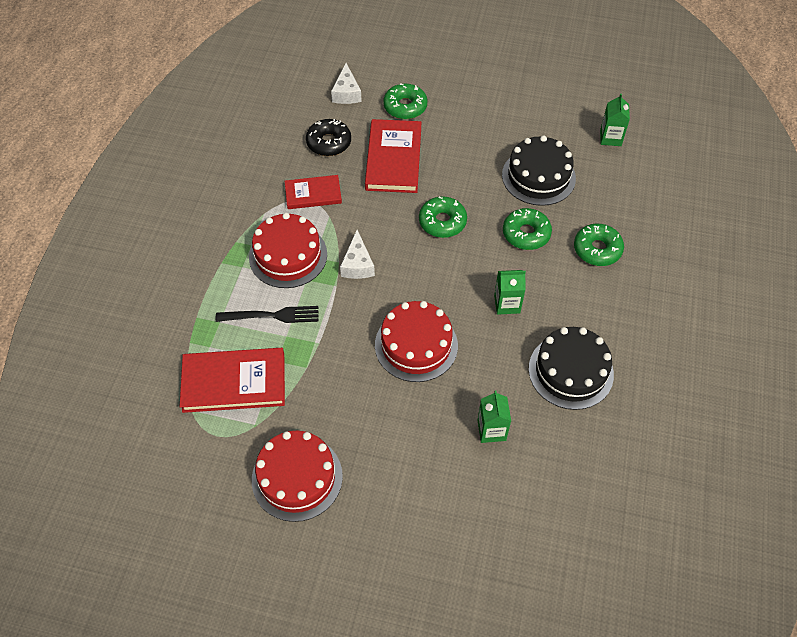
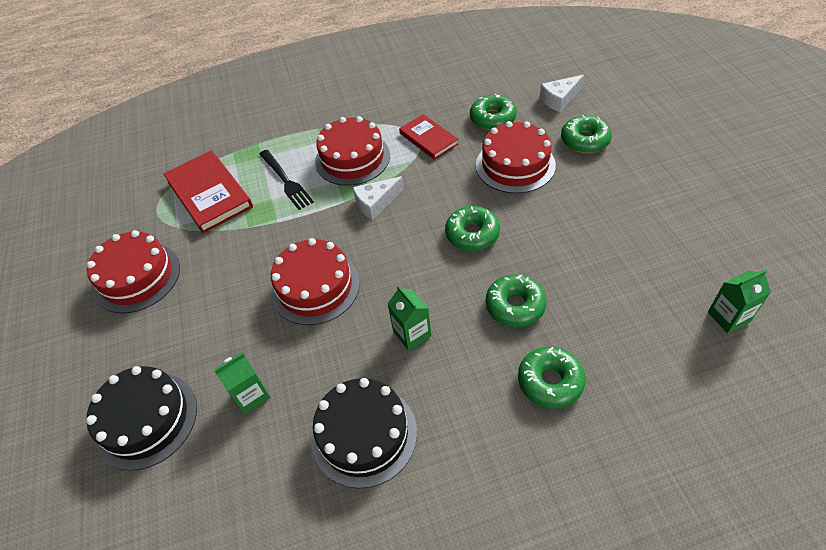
camera: 65 degrees right, 5 degrees down
(329, 142) = (492, 118): black donut -> green donut
(394, 159) = (515, 165): red book -> red cake
(538, 176) = (602, 279): black cake -> black cake (146, 420)

